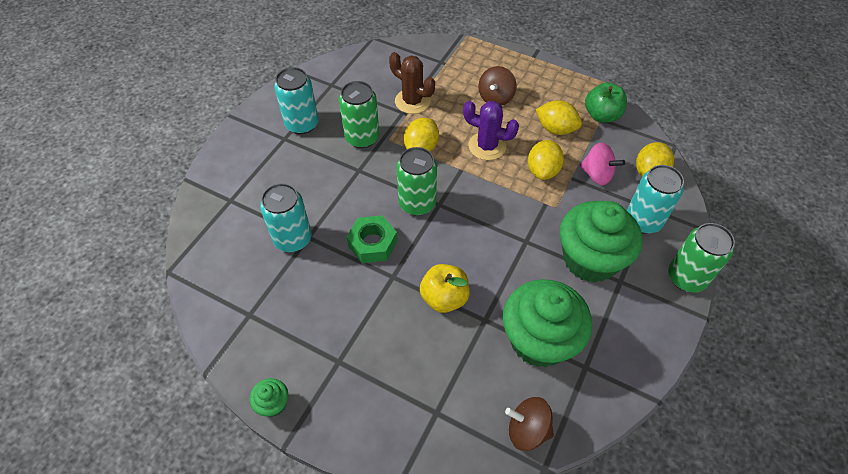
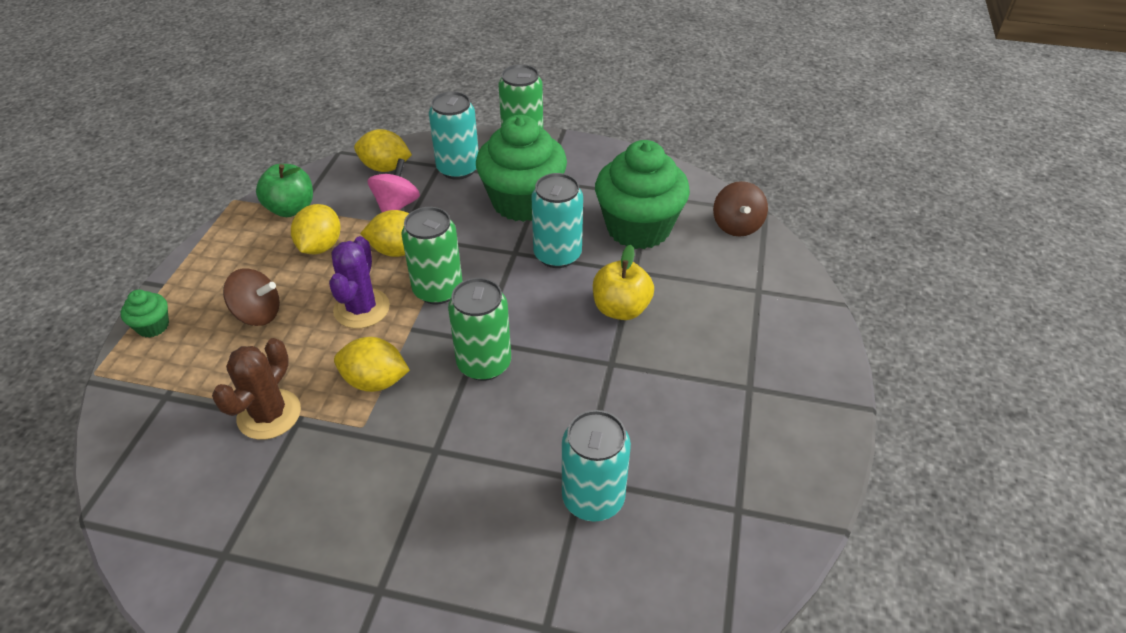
camera: 105 degrees left, 10 degrees down
(273, 404) = (836, 436): green cupcake -> green cupcake (153, 326)
(302, 124) = (338, 571): turquoise can -> turquoise can (557, 255)
(362, 138) = (363, 464): green can -> green can (438, 290)
(372, 243) = (567, 397): green nut -> none

